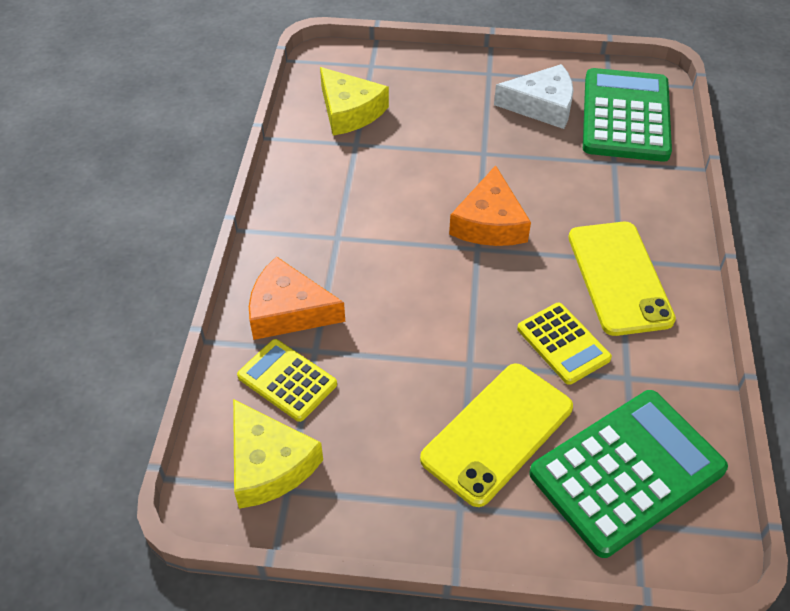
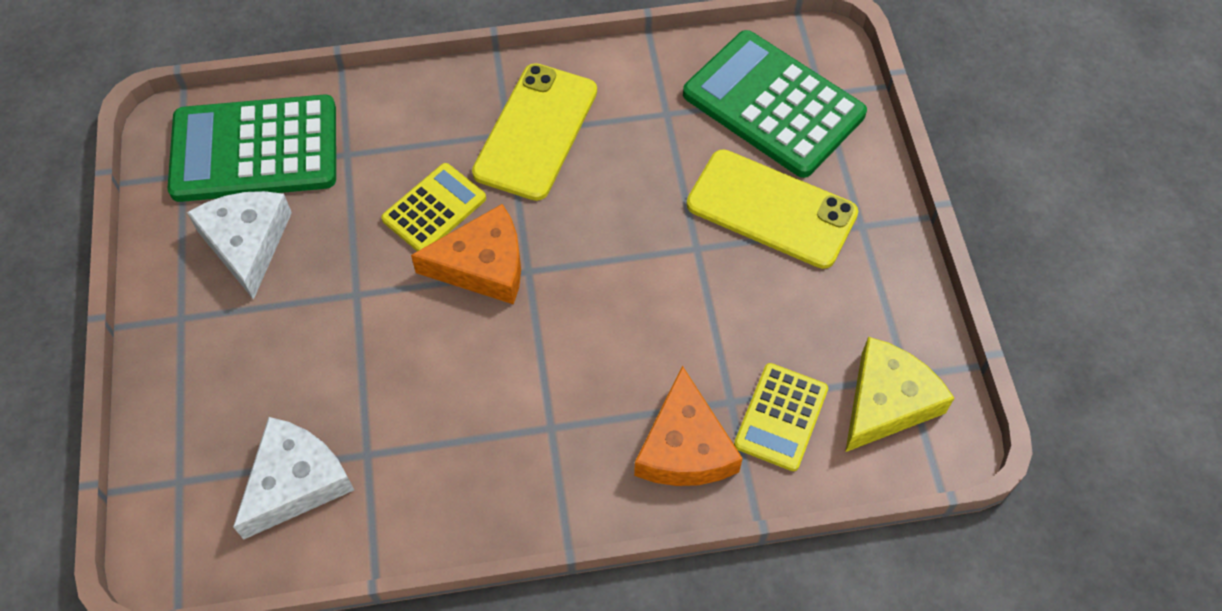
camera: 105 degrees left, 10 degrees up
(349, 111) = (295, 482): yellow cheese -> white cheese
(563, 343) = (642, 170): yellow calculator -> yellow calculator (434, 209)
(619, 277) = (536, 131): yellow phone -> yellow phone turned 45 degrees counterclockwise

